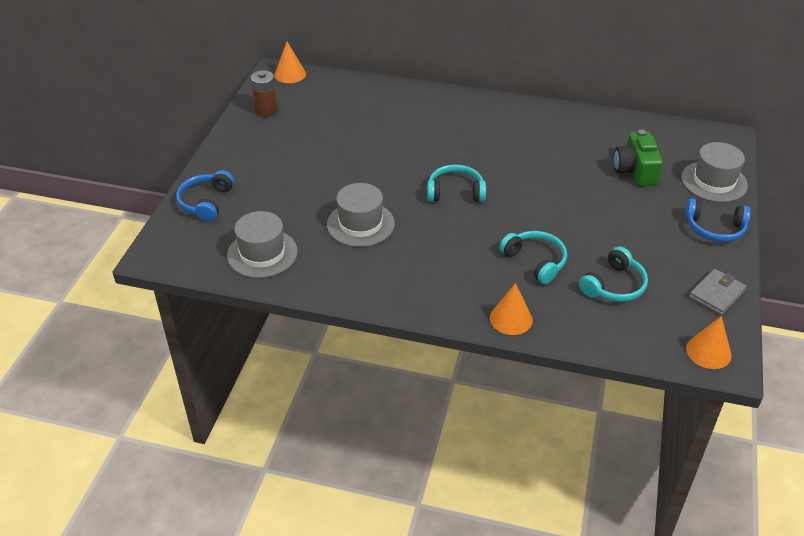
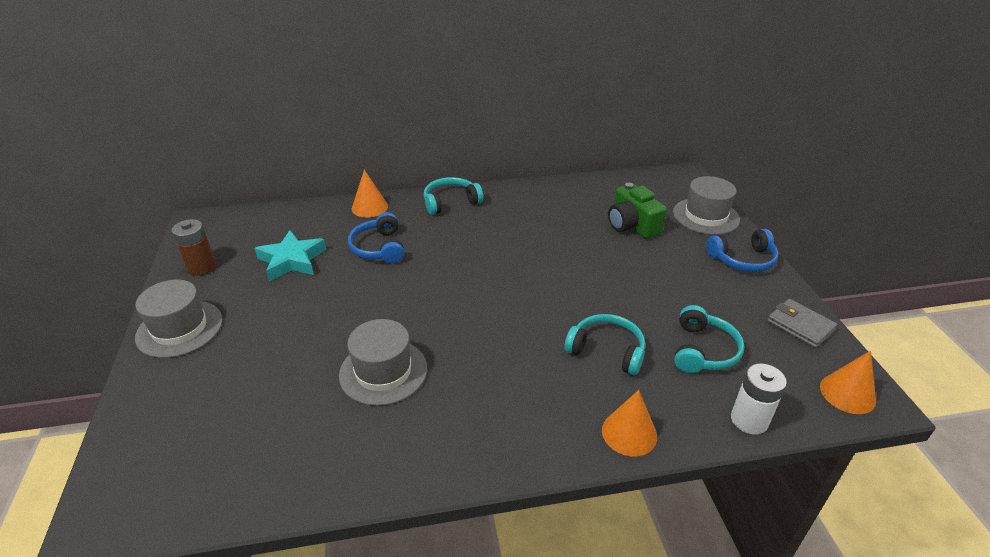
camera: 25 degrees left, 5 degrees down
(206, 202) = (158, 409): blue headphones -> blue headphones (379, 248)
(262, 253) = (269, 458): grey hat -> grey hat (180, 328)
(290, 74) = (216, 221): orange cone -> orange cone (369, 207)
(333, 123) = (292, 260): none -> turquoise star
(455, 192) = (472, 298): turquoise headphones -> turquoise headphones (450, 202)
(609, 341) = (749, 420): none -> white battery
(716, 294) = (800, 326): grey wallet -> grey wallet turned 60 degrees counterclockwise

